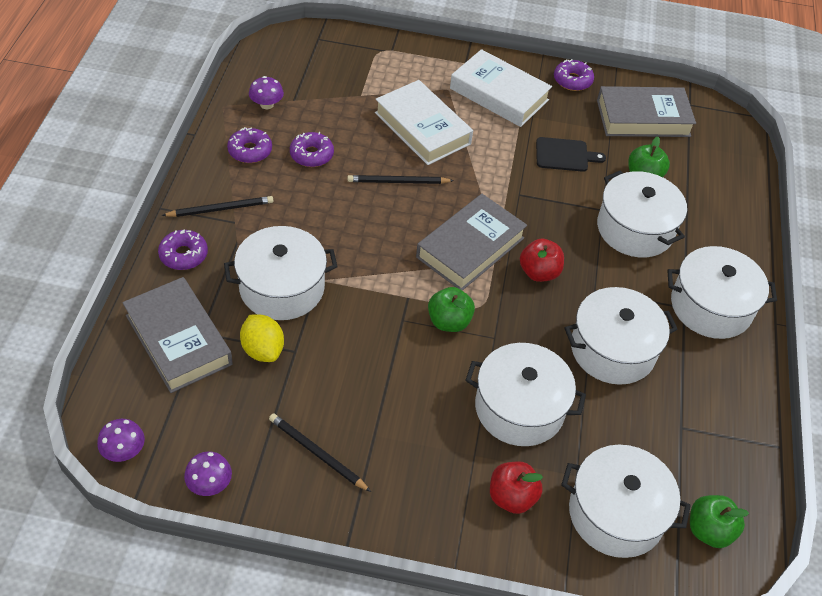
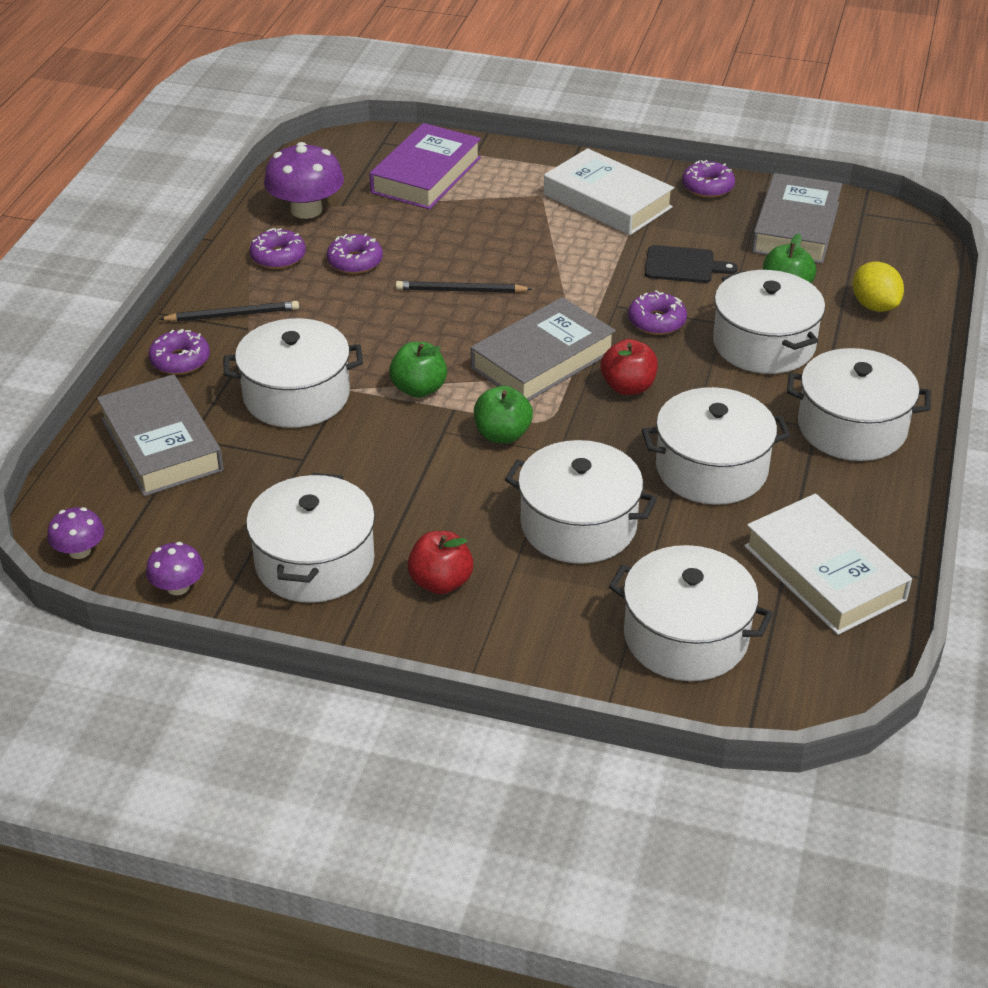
camera: 10 degrees right, 10 degrees down
(263, 350) = (263, 457): yellow lemon -> yellow lemon (874, 306)
(266, 104) = (306, 210): purple mushroom -> purple mushroom, size x1.81
(317, 453) = (314, 562): black pencil -> white pot
(356, 70) = (426, 175): none -> purple book
(422, 128) = (501, 236): white book -> white book (824, 573)
(511, 497) = (553, 615): red apple -> red apple (441, 582)
(552, 209) = (656, 321): none -> purple donut
(643, 118) = (796, 227): grey book -> grey book turned 75 degrees counterclockwise
(709, 530) = (806, 659): green apple -> green apple (419, 389)

